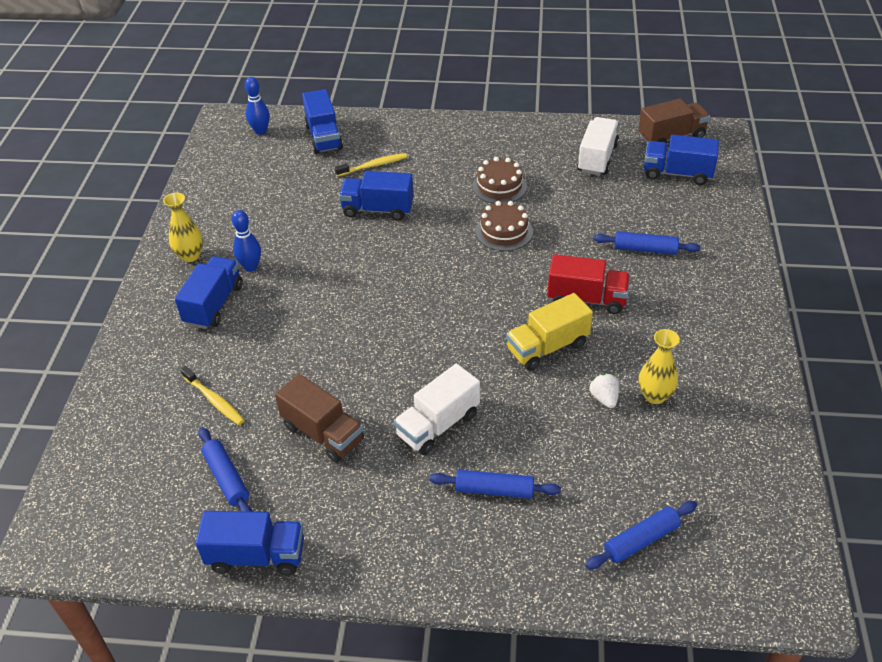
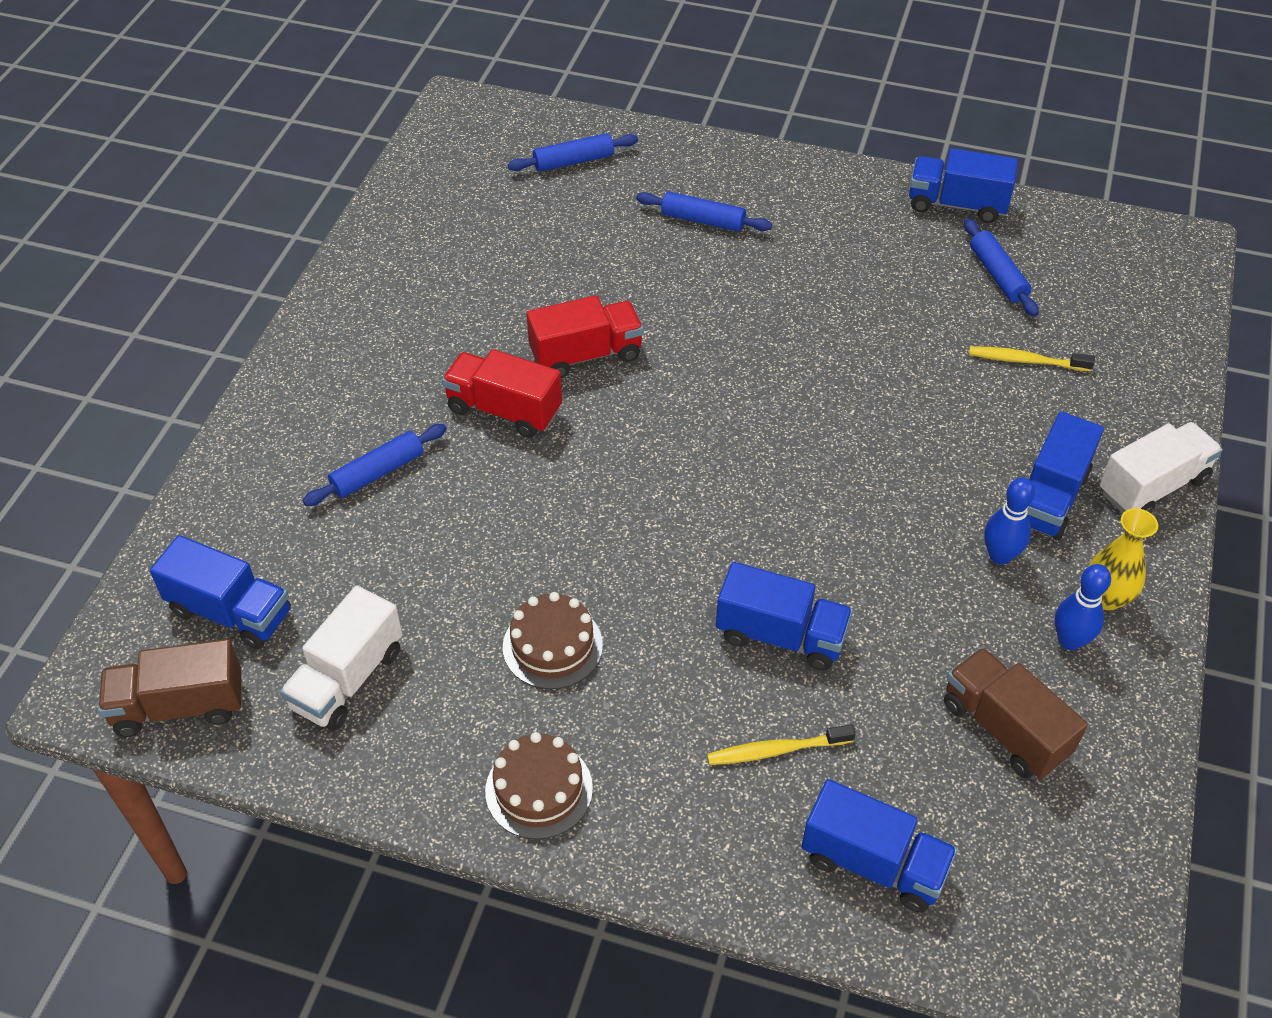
camera: 170 degrees left, 5 degrees up
(214, 400) = (1026, 361): yellow toothbrush -> yellow toothbrush turned 45 degrees counterclockwise
(260, 131) = (1016, 917): blue bowling pin -> blue bowling pin (1070, 640)
(323, 433) = (887, 302): brown truck -> brown truck (1004, 729)
(324, 137) = (873, 863): blue truck -> blue truck turned 120 degrees clockwise
(438, 425) = (749, 289): white truck -> white truck (1152, 486)
(504, 231) = (578, 546): brown cake -> brown cake (539, 789)
(547, 347) = (586, 355): yellow truck -> red truck
(604, 398) = (544, 286): white strawberry -> none
(645, 249) = (378, 472): blue rolling pin -> blue rolling pin turned 60 degrees counterclockwise
(654, 395) = (485, 279): yellow vase -> none

